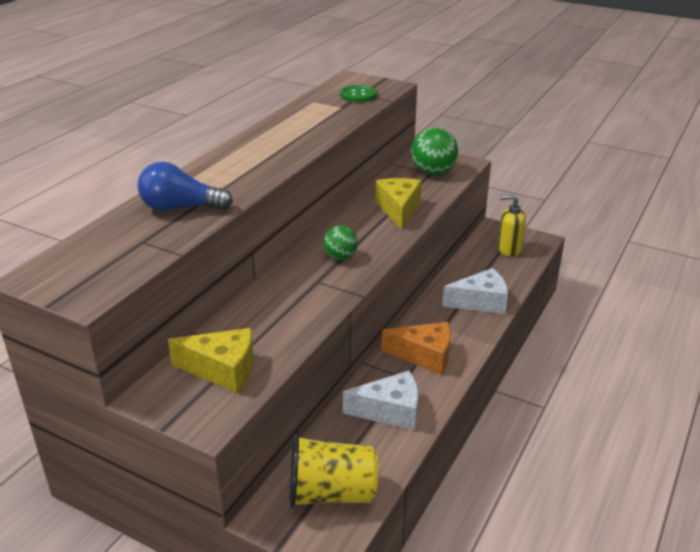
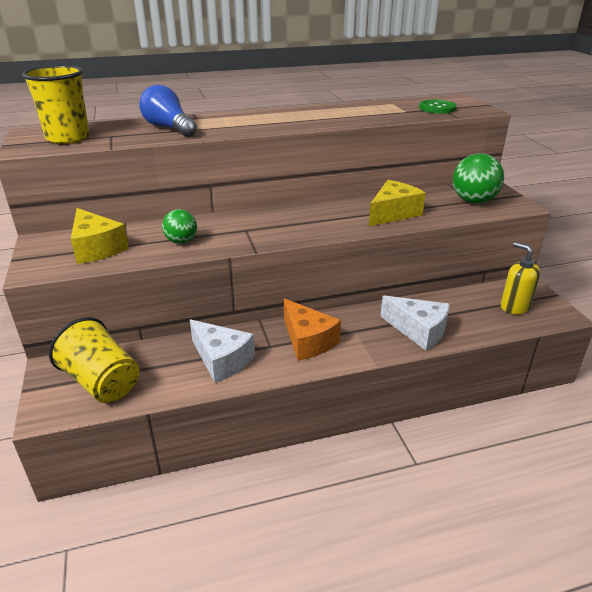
camera: 45 degrees right, 0 degrees up
(102, 264) = (68, 138): none -> yellow cup
(340, 257) = (290, 223): green ball -> green ball (181, 241)

